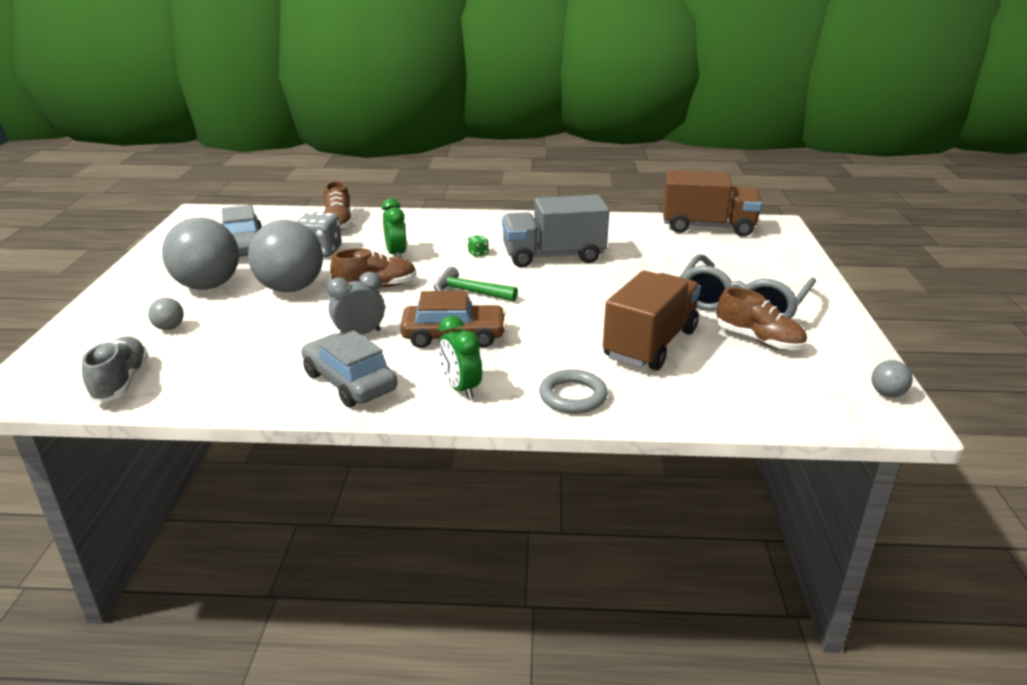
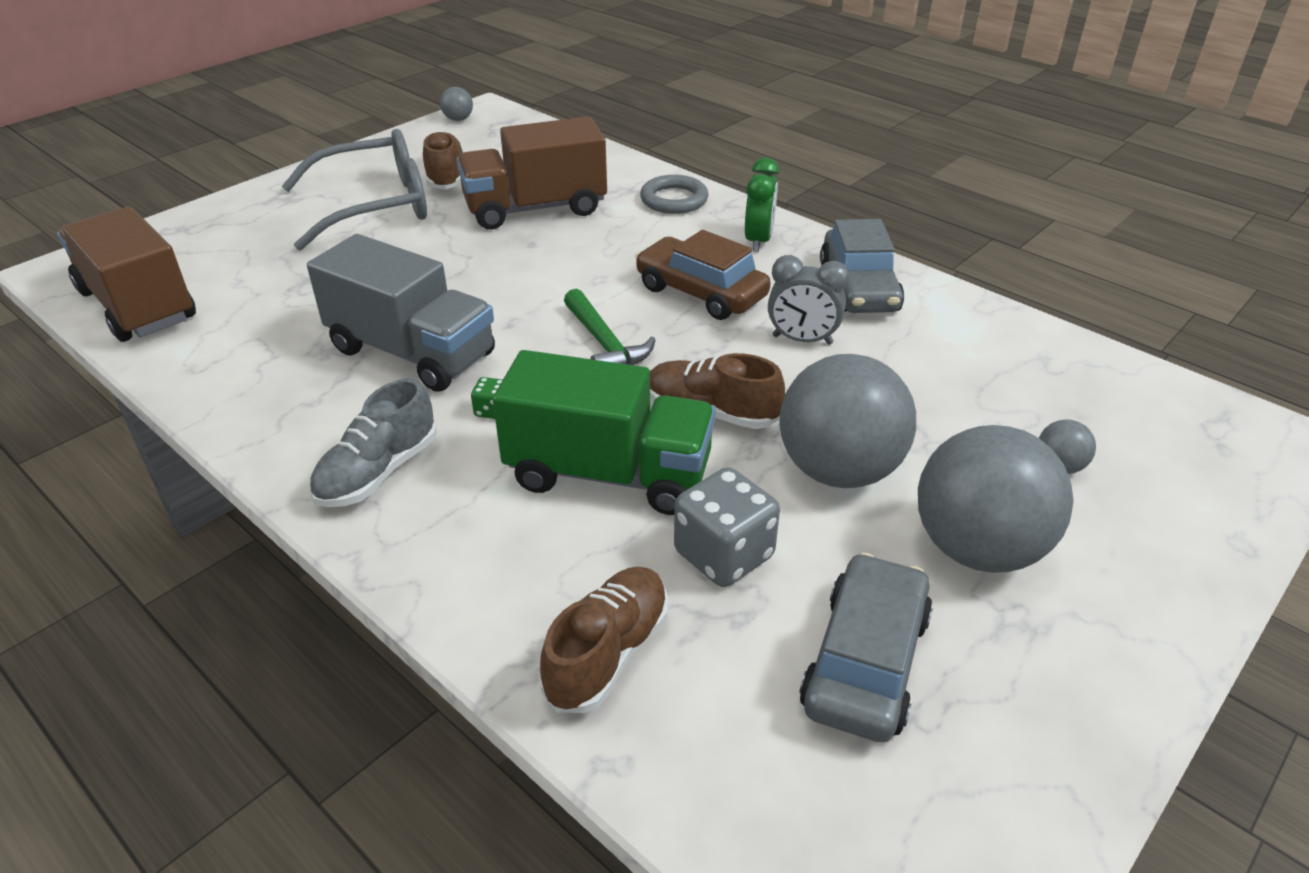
camera: 140 degrees left, 10 degrees up
(121, 382) = (1128, 393): grey shoe -> grey shoe (378, 472)
(396, 254) = (609, 474): green clock -> green truck

